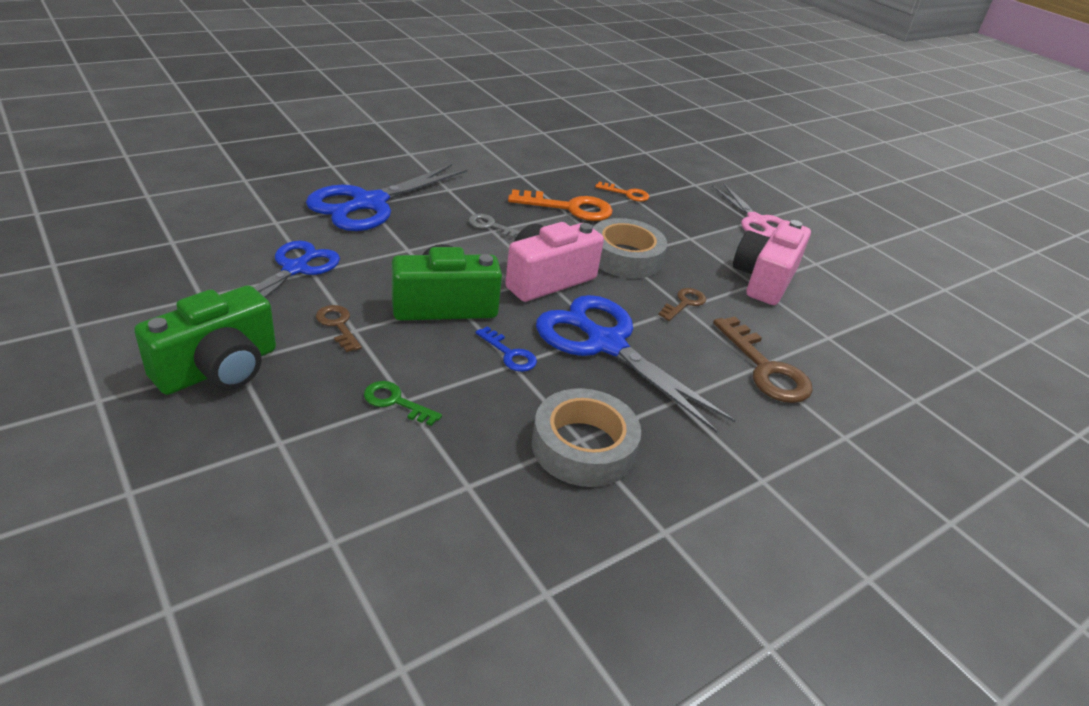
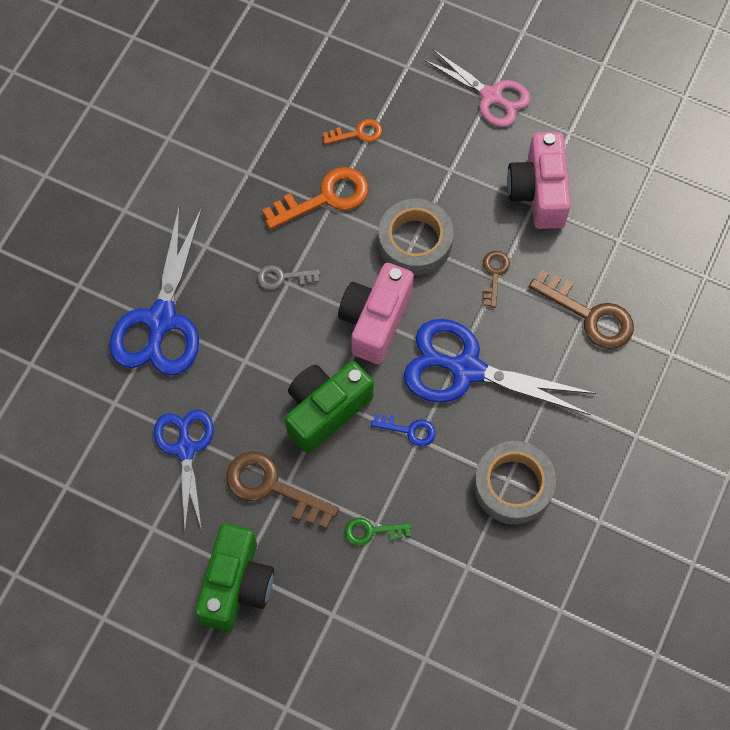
camera: 25 degrees left, 30 degrees up
(338, 325) = (272, 487): brown key -> brown key, size x1.81

